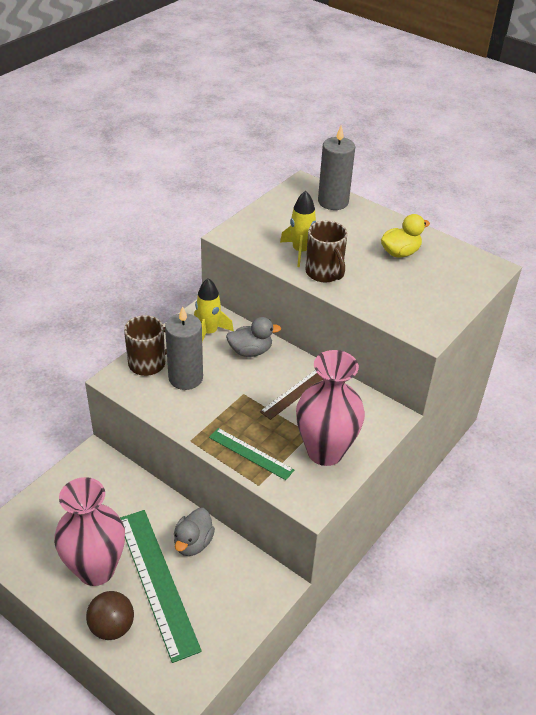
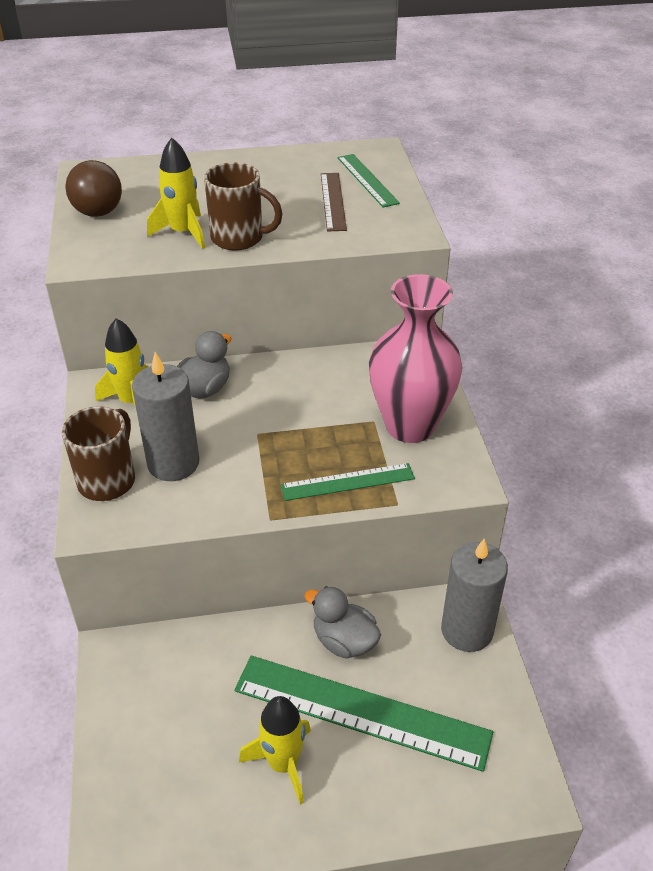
camera: 45 degrees left, 0 degrees up
(96, 569) = (283, 764): pink vase -> yellow rocket
(112, 627) = (381, 801): brown ball -> brown ball (98, 213)
(193, 543) = (344, 641): grey duck -> grey duck turned 150 degrees clockwise
(295, 393) = (306, 396): brown ruler -> brown ruler (333, 201)
(333, 202) = (144, 172): grey candle -> grey candle (467, 630)
(400, 253) = (281, 181): yellow duck -> none
(453, 283) = (367, 180): none -> green ruler

